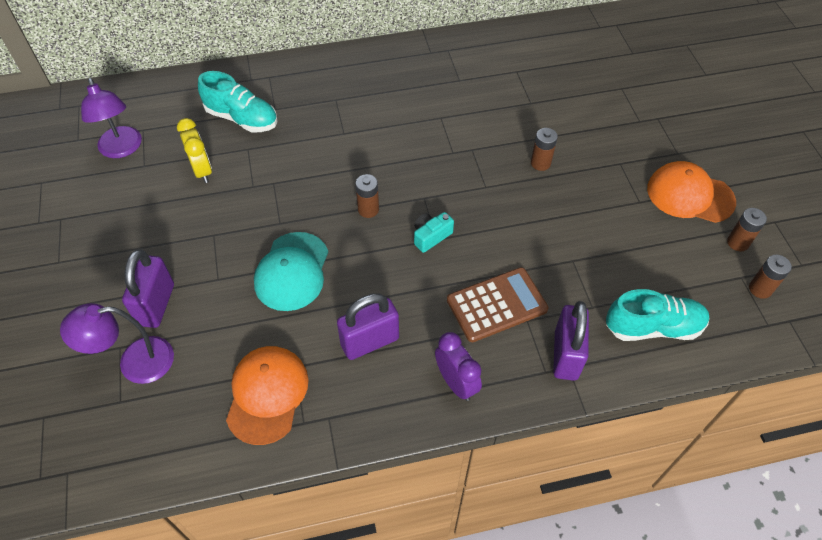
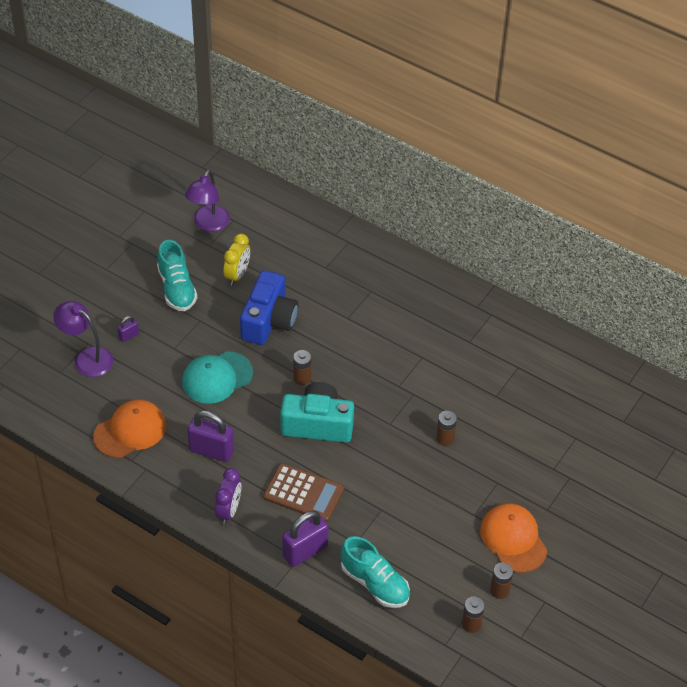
camera: 45 degrees right, 5 degrees down
(156, 304) = (129, 336): purple padlock -> purple padlock, size x0.49
(242, 118) = (298, 258): turquoise shoe -> turquoise shoe (176, 288)
(278, 186) = (269, 320): none -> blue camera
(431, 236) = (317, 424): turquoise camera -> turquoise camera, size x2.09

